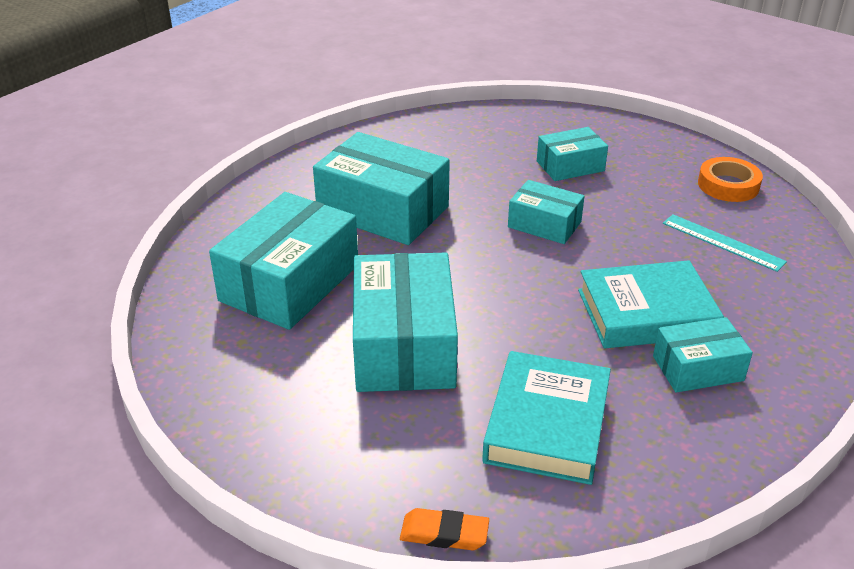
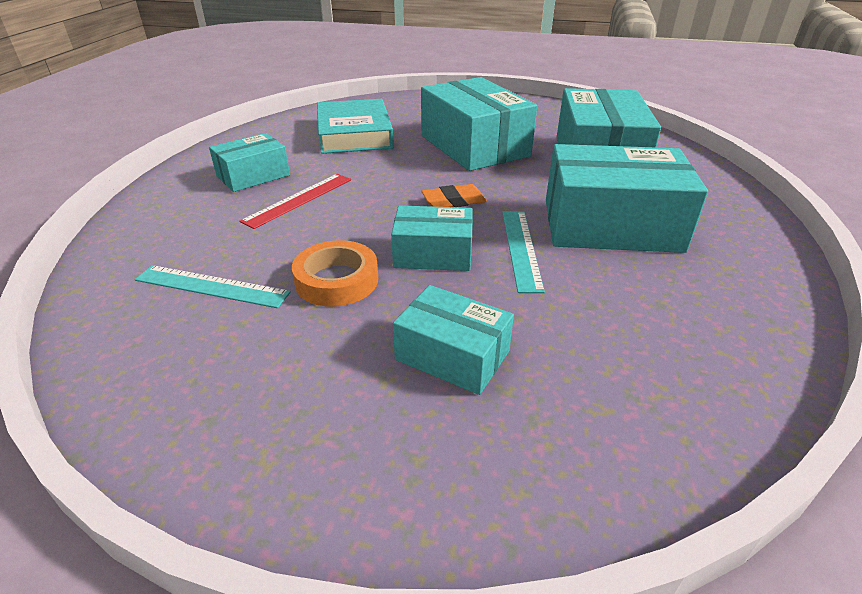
camera: 155 degrees right, 0 degrees up
(444, 533) = (386, 98): orange eraser -> orange eraser (454, 201)
(473, 211) = (521, 248): none -> turquoise ruler
(570, 166) = (452, 355): turquoise box -> turquoise box turned 75 degrees clockwise
(646, 313) = (298, 199): turquoise book -> red ruler
(728, 185) = (181, 394): orange tape -> orange tape (337, 280)

